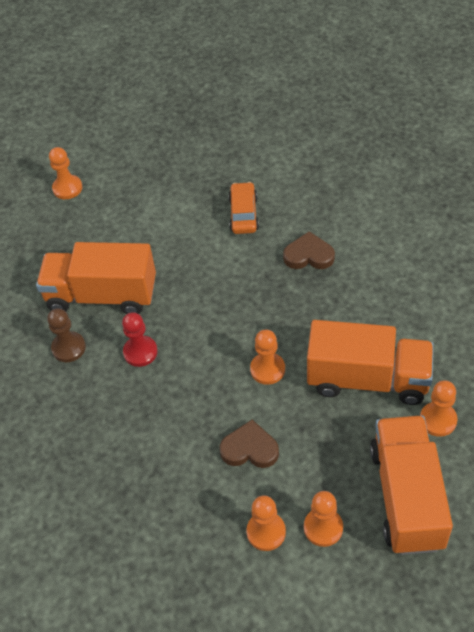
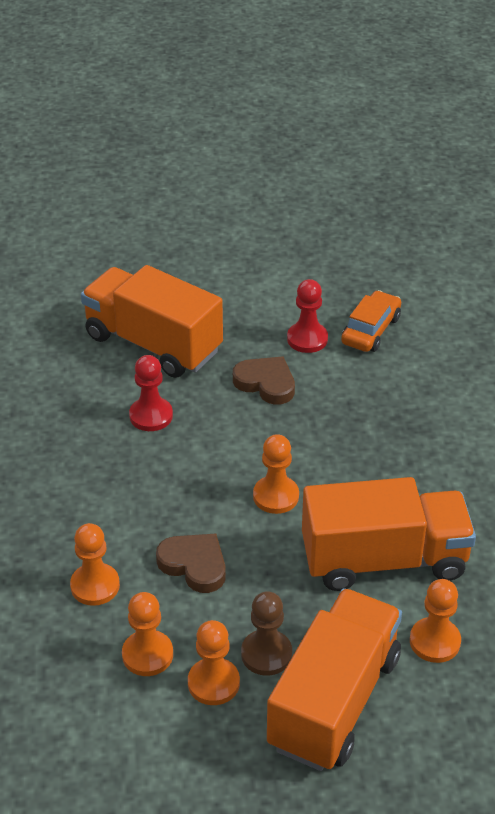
camera: 25 degrees right, 10 degrees down
(67, 188) = (197, 226): orange pawn -> orange pawn (95, 586)
(68, 348) = (80, 378): brown pawn -> brown pawn (266, 654)
(206, 241) = (307, 339): none -> red pawn
(309, 255) = (414, 403): brown heart -> brown heart (266, 383)
(368, 379) = (384, 559): orange truck -> orange truck turned 45 degrees counterclockwise

